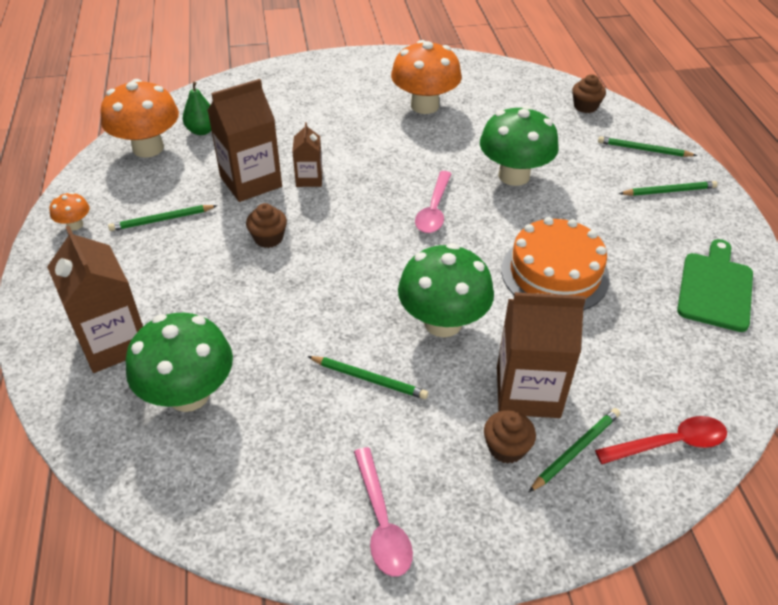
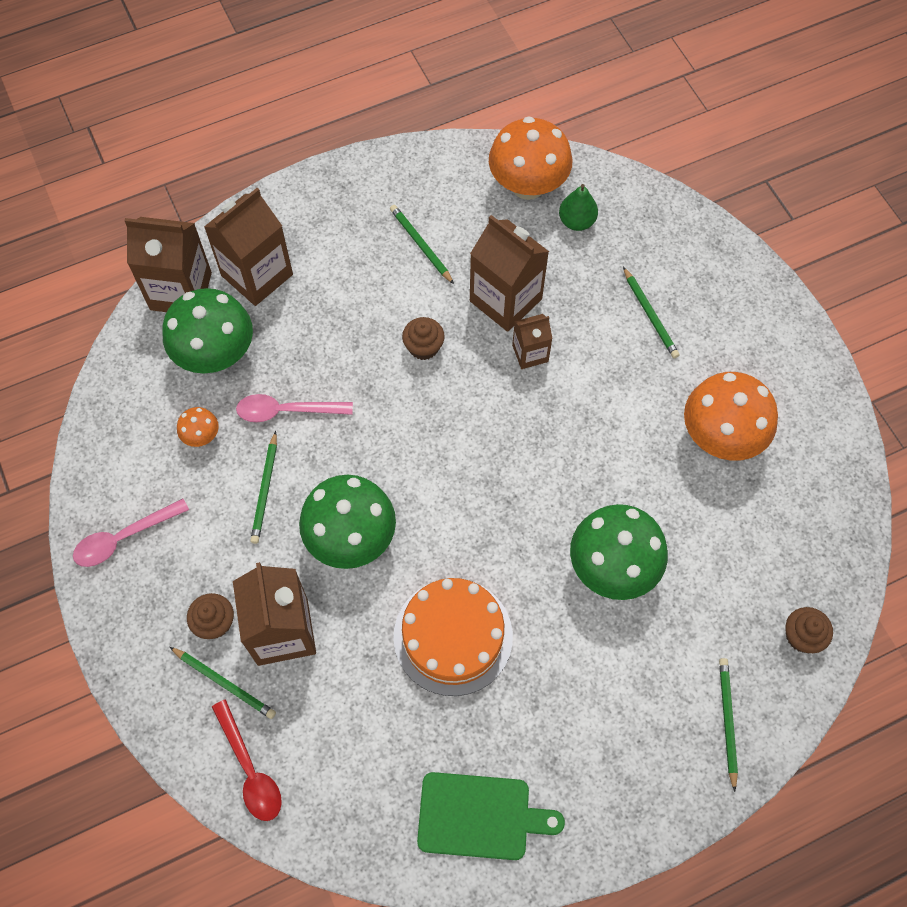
camera: 75 degrees right, 20 degrees up
(75, 225) = (391, 178): orange mushroom -> orange mushroom (201, 436)
(88, 413) = (181, 291): none -> brown carton
(434, 210) = (519, 492): pink spoon -> pink spoon (286, 411)
(669, 191) = (647, 758): green pencil -> green pencil (650, 315)

